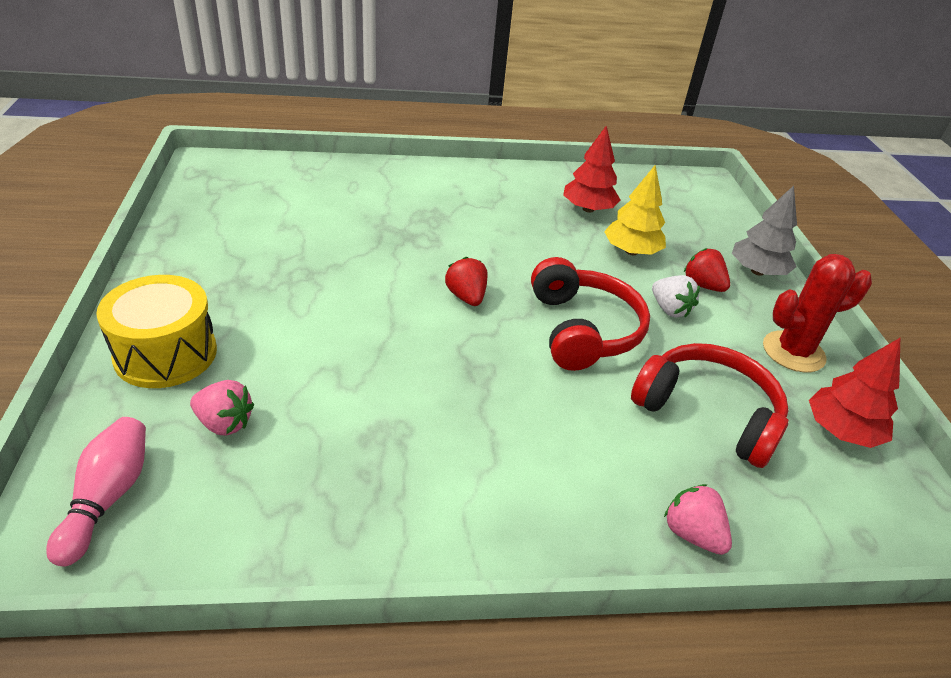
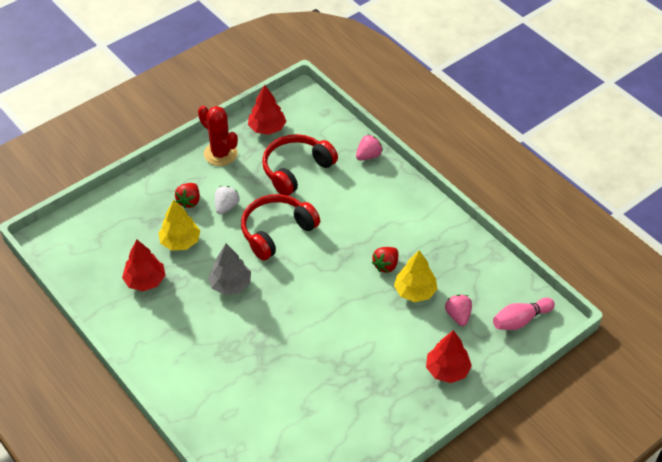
camera: 120 degrees left, 10 degrees up
(166, 354) = (447, 370): yellow drum -> red tree
(327, 403) = (415, 291): none -> yellow tree
(466, 297) = (294, 288): red strawberry -> red strawberry (386, 265)
(692, 534) = (368, 156): pink strawberry -> pink strawberry turned 150 degrees counterclockwise
(708, 413) = (296, 170): red headphones -> red headphones turned 45 degrees clockwise
(757, 271) = (152, 184): grey tree -> grey tree (230, 284)

